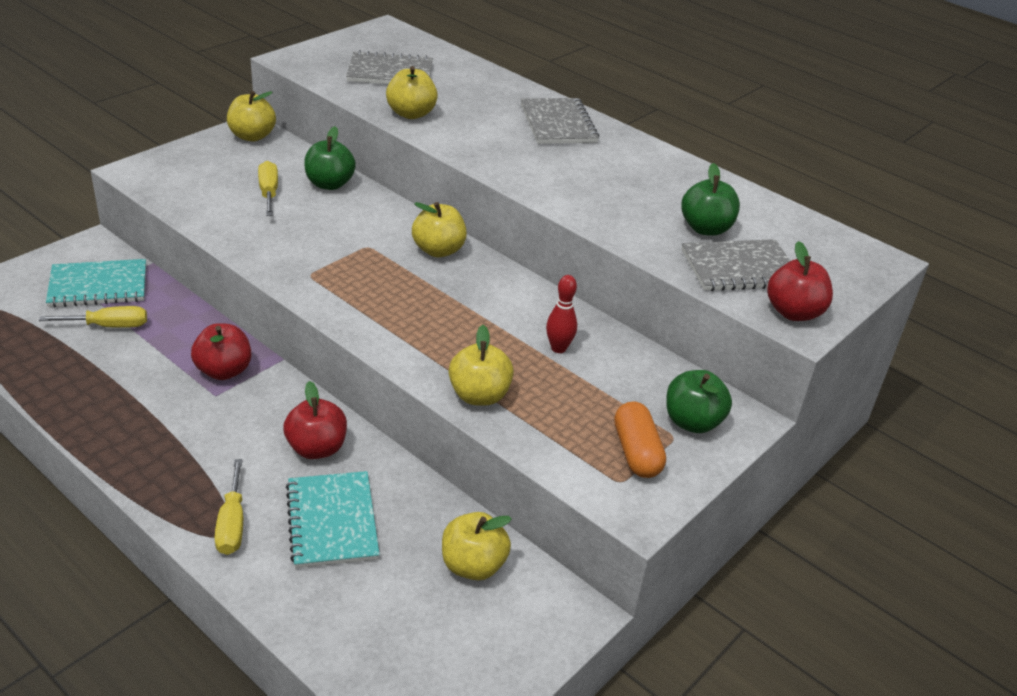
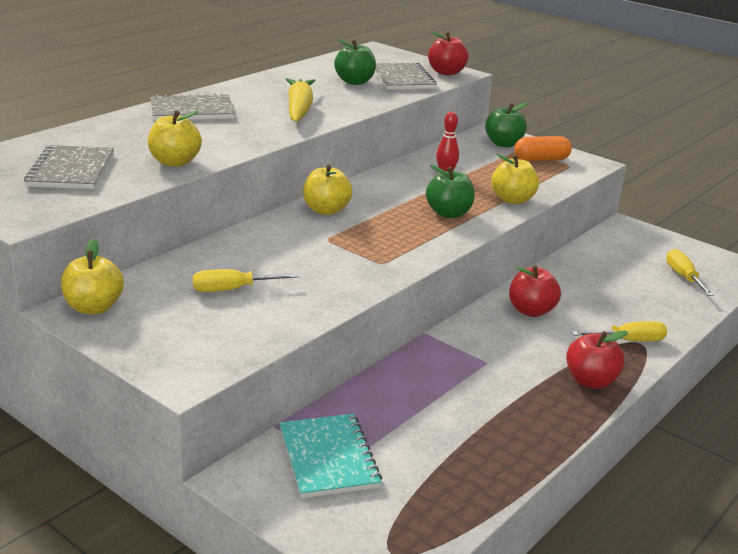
camera: 90 degrees left, 10 degrees down
(109, 326) = (403, 438): yellow screwdriver -> yellow screwdriver (683, 277)
(224, 371) = (452, 360): red apple -> red apple (591, 381)
(329, 184) = (211, 259): green apple -> green apple (449, 213)
(332, 521) = (602, 301): turquoise notebook -> none
(473, 565) = (610, 254): yellow apple -> none
(583, 183) = (299, 109): none -> yellow carrot

